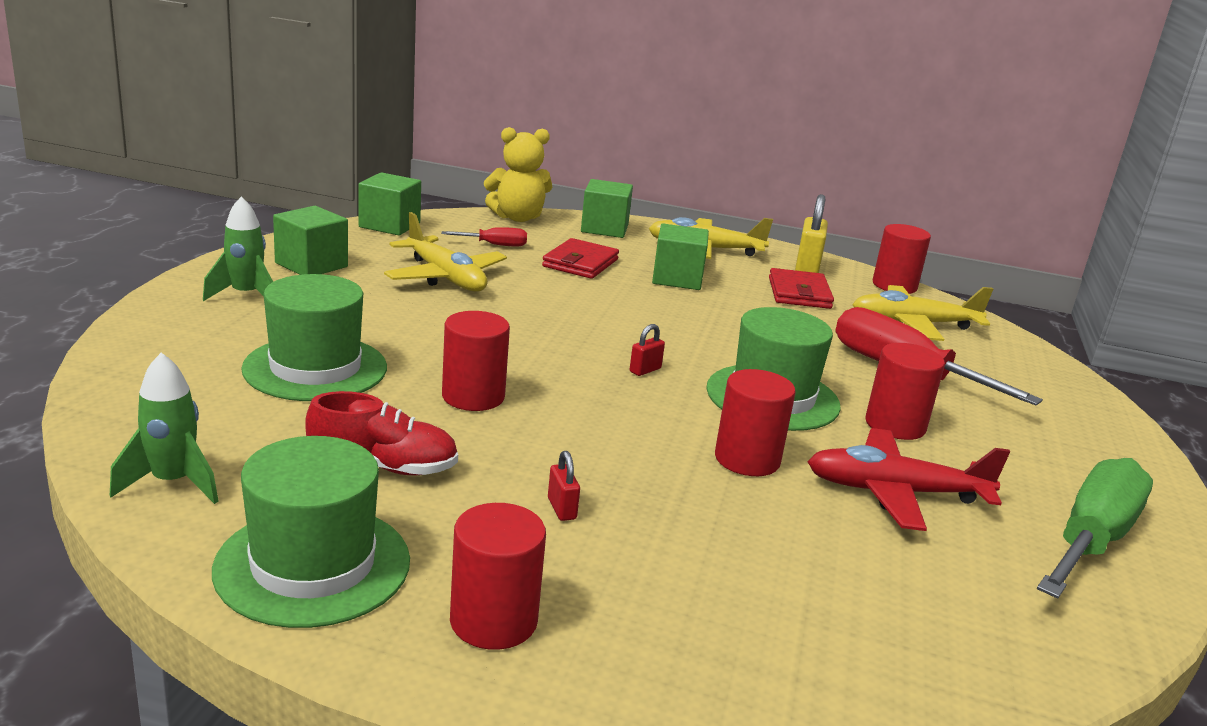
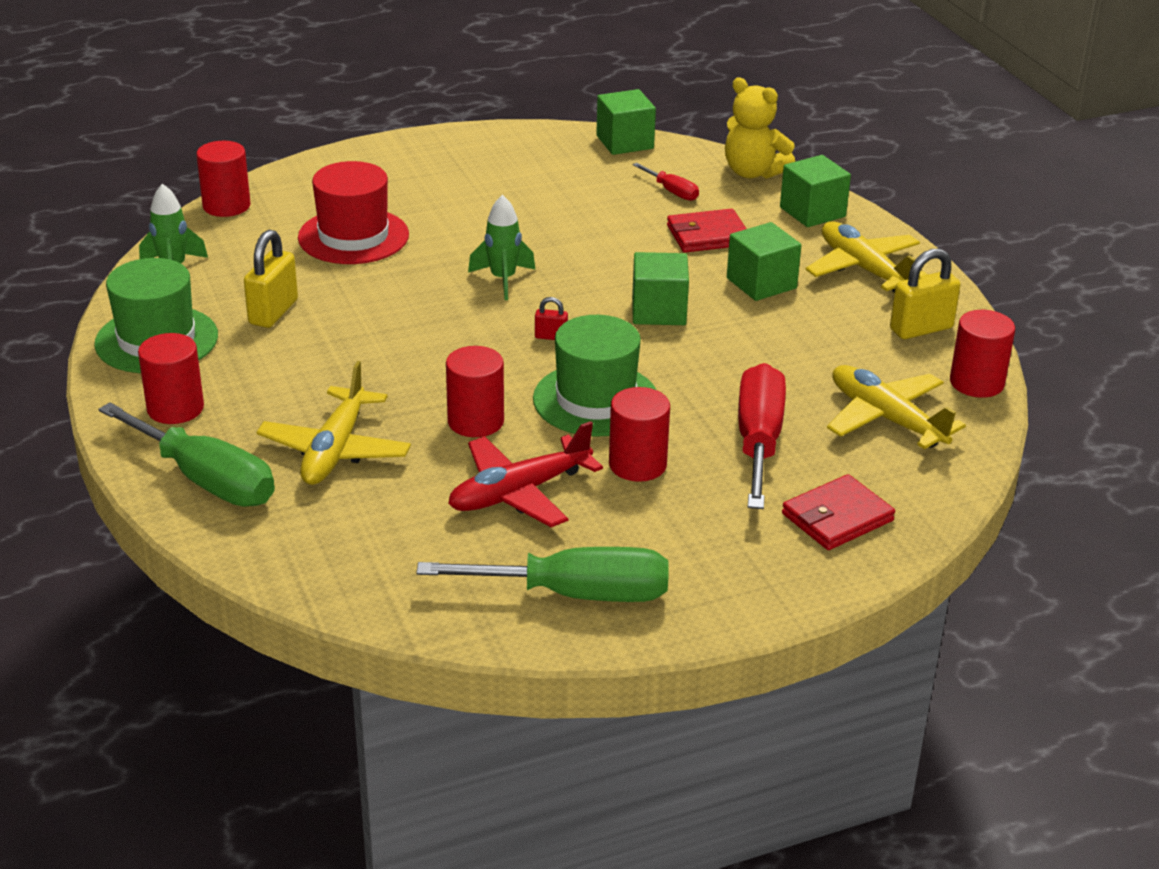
camera: 55 degrees right, 10 degrees up
(246, 296) = (410, 167): green rocket -> green rocket (503, 280)
(311, 265) = (496, 158): green cube -> green cube (659, 311)
(315, 368) = (353, 236): green hat -> red hat
(383, 467) = (273, 312): red shoe -> yellow padlock
(445, 277) = (569, 205): yellow plane -> yellow plane (335, 450)
(473, 396) = (402, 298): red cylinder -> red cylinder (226, 206)
(561, 509) = (311, 383): red padlock -> none
(687, 669) = (206, 480): none -> green screwdriver
(799, 293) = (847, 344): red wallet -> red wallet (837, 517)
(895, 492) = (519, 493): red plane -> red plane turned 90 degrees counterclockwise

